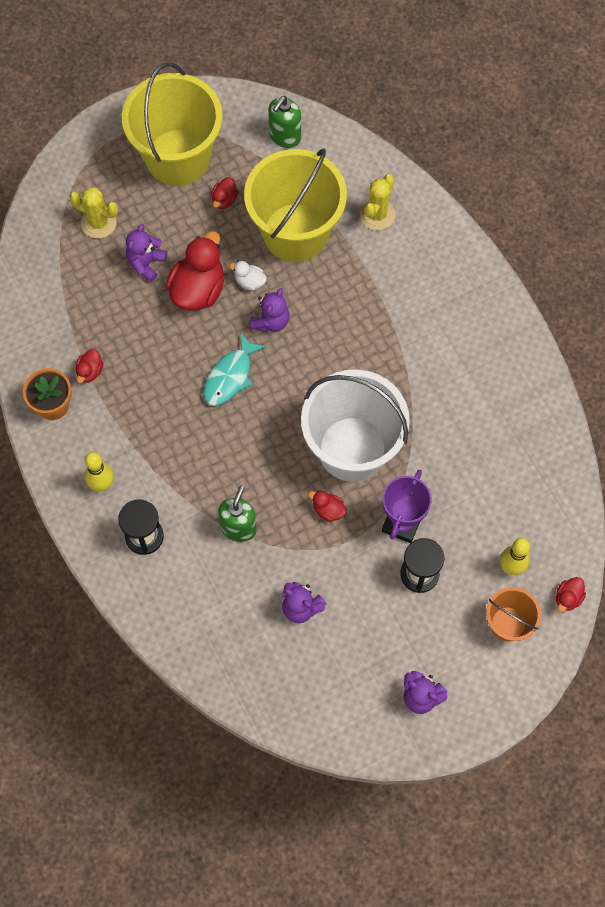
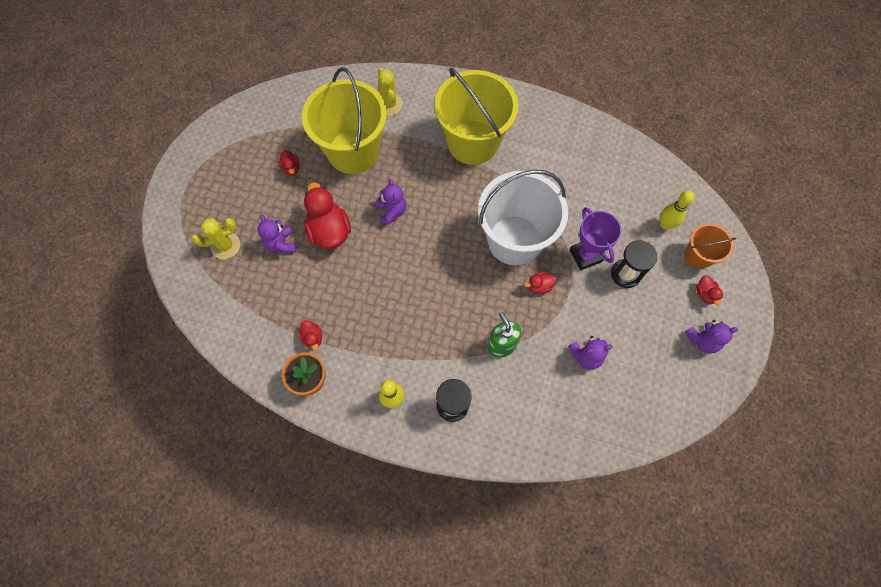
camera: 45 degrees left, 0 degrees up
(178, 157) = (237, 168): yellow bucket -> yellow bucket (473, 142)
(230, 376) = (402, 263): turquoise fish -> none
(249, 281) = (355, 200): white duck -> none
(284, 136) = (291, 106): green soap dispenser -> none
(568, 598) = (709, 214): red duck -> red duck (704, 294)

